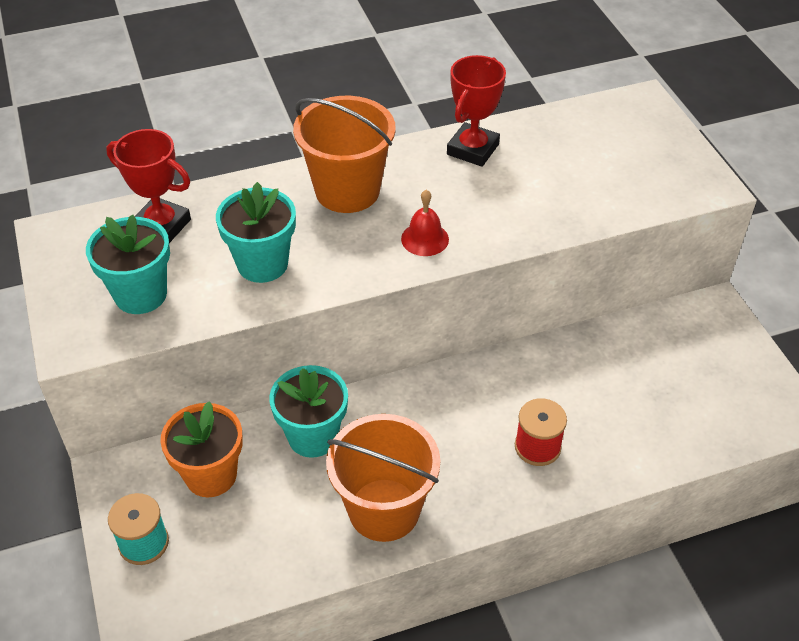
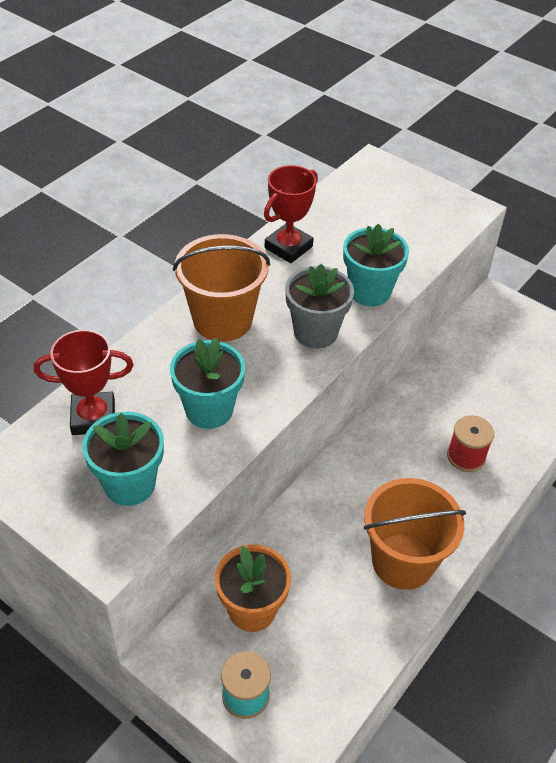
camera: 35 degrees left, 0 degrees up
(313, 436) = (304, 534): turquoise flower pot -> turquoise flower pot (369, 291)
(425, 239) = (315, 332): red bell -> grey flower pot
(473, 149) = (288, 247): red trophy -> red trophy turned 45 degrees clockwise

